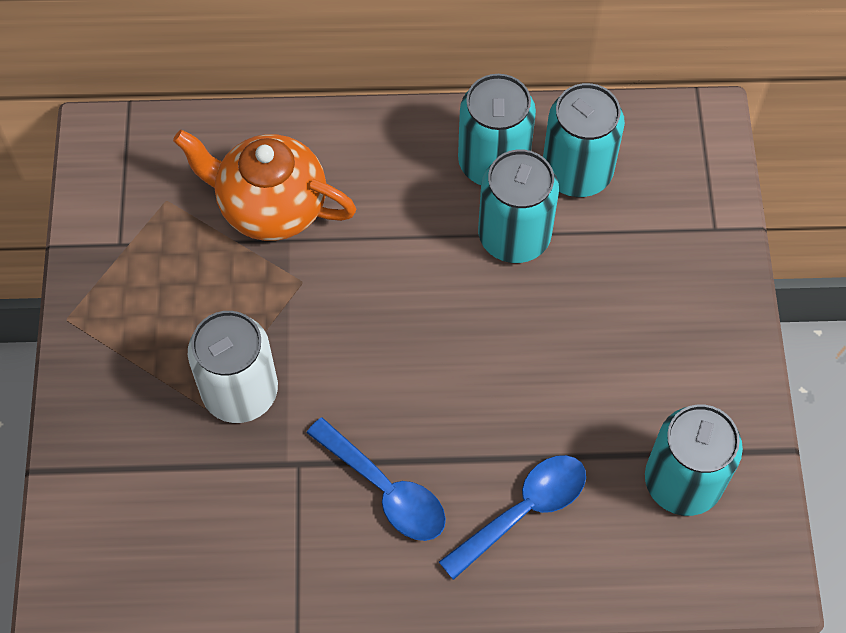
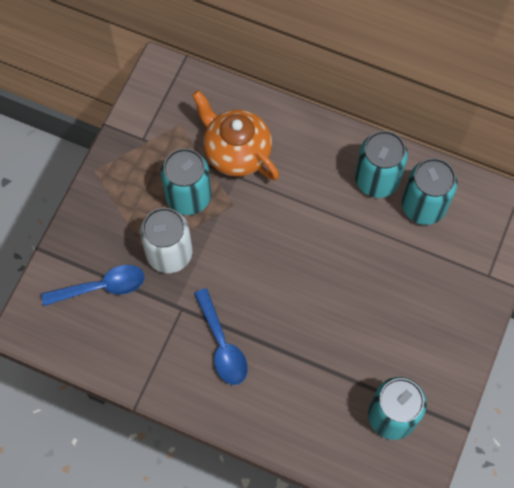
camera: 25 degrees right, 5 degrees up
(514, 236) = (367, 229): turquoise can -> turquoise can (188, 196)
(523, 511) = (292, 392): blue spoon -> blue spoon (101, 287)

